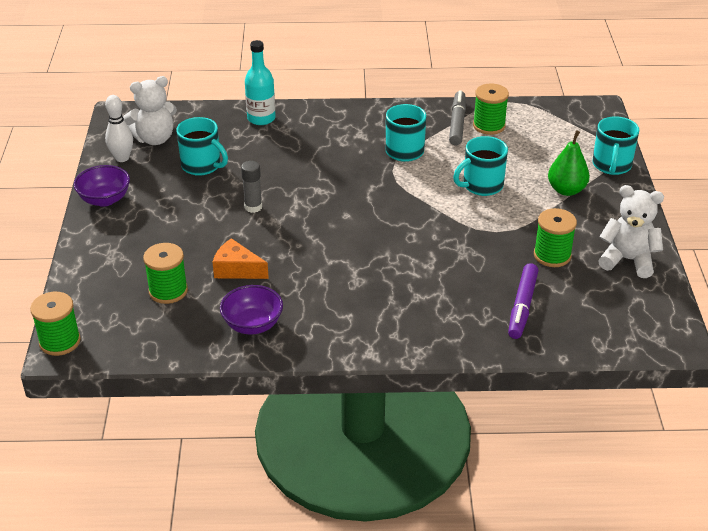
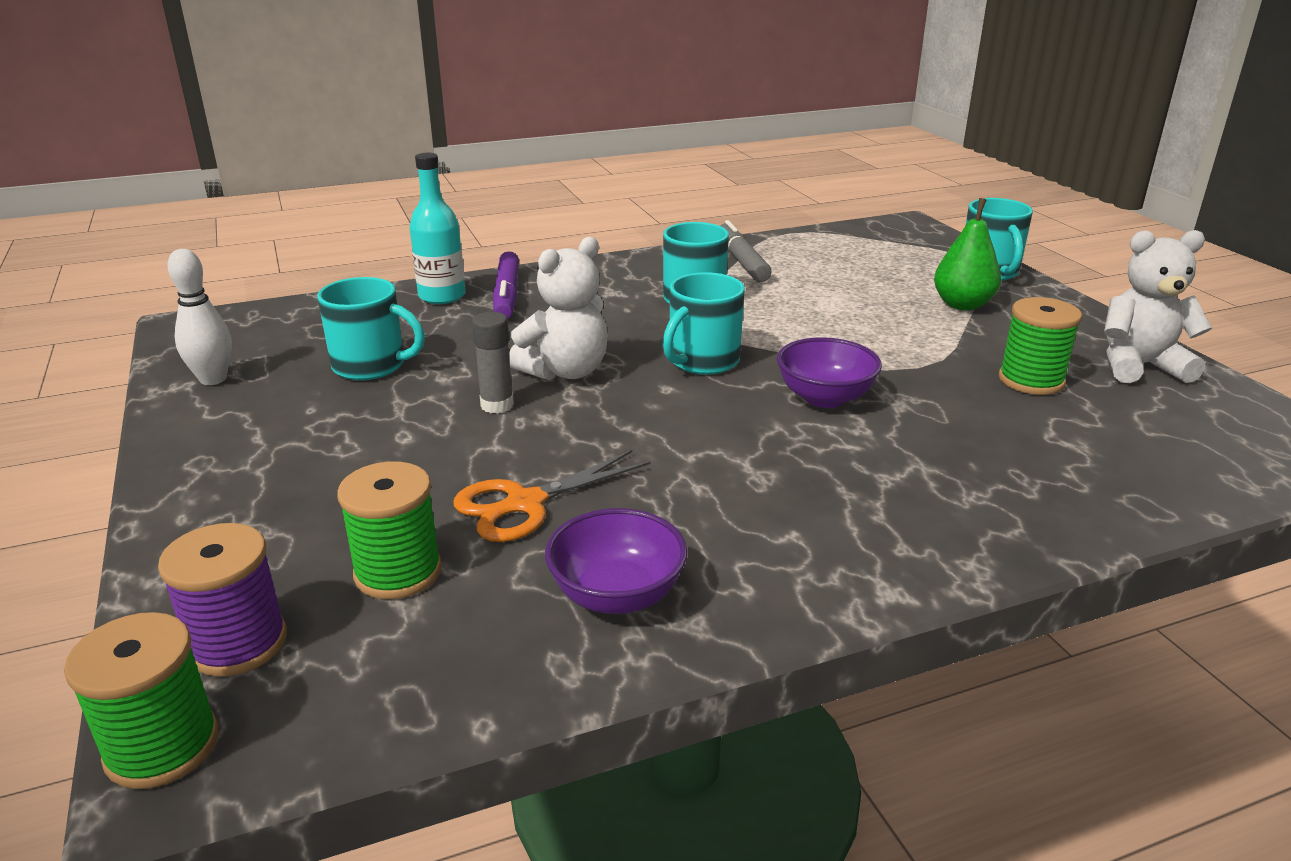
camera: 20 degrees left, 10 degrees down
(96, 307) = (238, 643): none -> purple spool
(105, 199) = (197, 444): purple bowl -> purple bowl (824, 398)
(154, 139) = (266, 345): white teddy bear -> white teddy bear (565, 371)
(237, 269) = (523, 504): orange cheese -> orange scissors
(481, 185) = (841, 319): turquoise mug -> turquoise mug (702, 361)
(489, 126) = (787, 257): green spool -> none
(522, 306) = (1066, 455): purple marker -> purple marker (507, 295)

